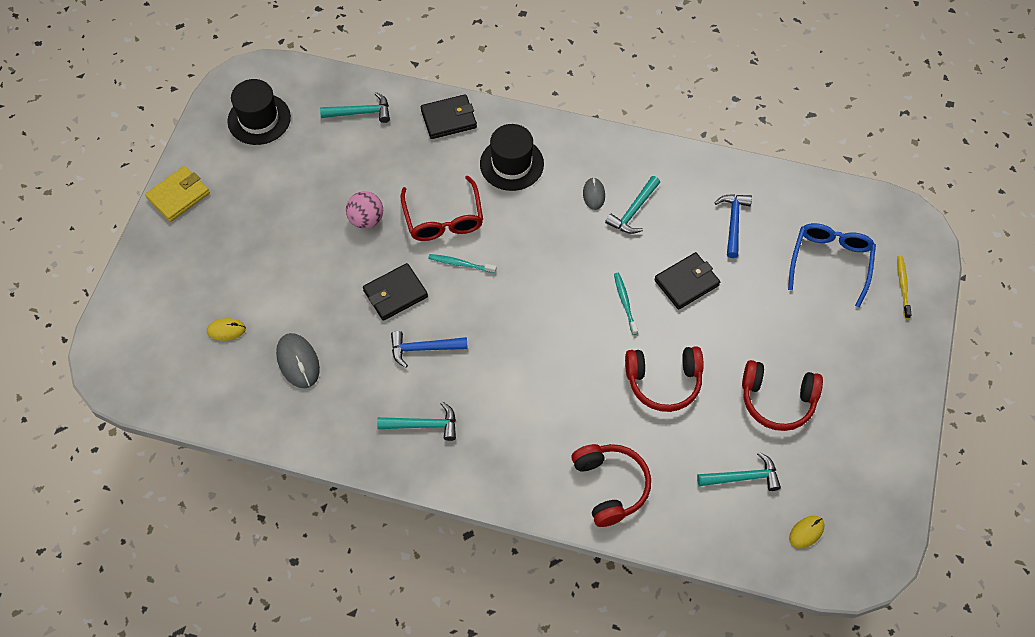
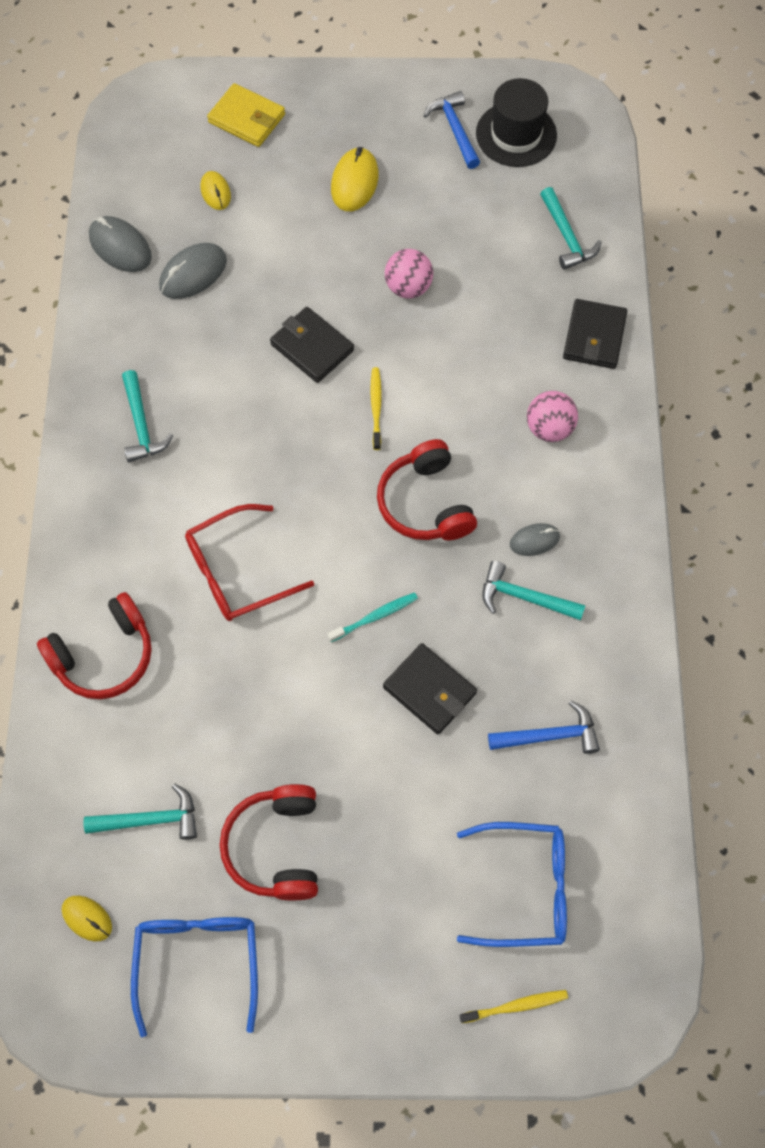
camera: 75 degrees right, 5 degrees up
(178, 195) = (380, 91): yellow wallet -> yellow wallet (247, 118)
(251, 411) = (120, 247): none -> grey mouse
(258, 232) = (354, 182): none -> yellow mouse
(423, 348) = (244, 398): blue hammer -> blue hammer (454, 130)
(443, 218) = (437, 371): red glasses -> red glasses (237, 572)
(449, 119) = (594, 337): black wallet -> black wallet turned 45 degrees clockwise
(460, 264) = (376, 407): turquoise toothbrush -> yellow toothbrush
(511, 164) = (549, 428): black hat -> pink ball
(663, 382) = (267, 690): red headphones -> red headphones (425, 503)
(742, 477) = (150, 819): turquoise hammer -> turquoise hammer turned 75 degrees counterclockwise
(847, 465) = (198, 961): none -> blue glasses

